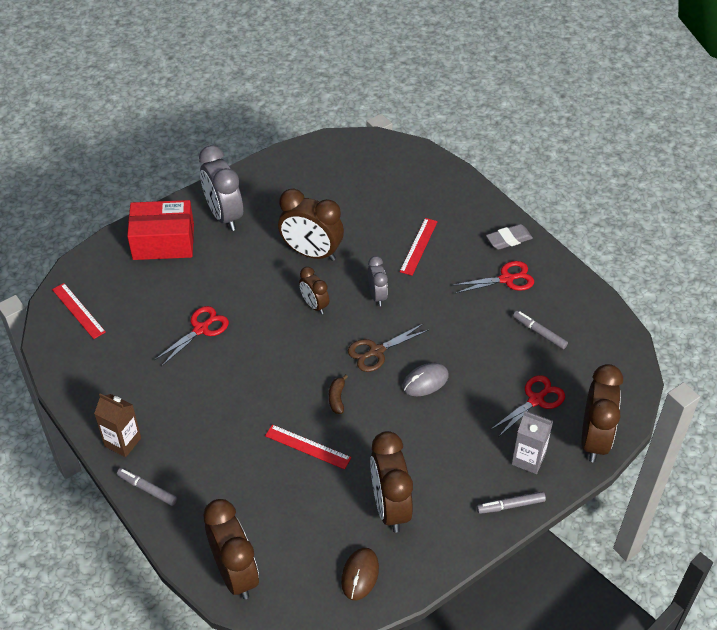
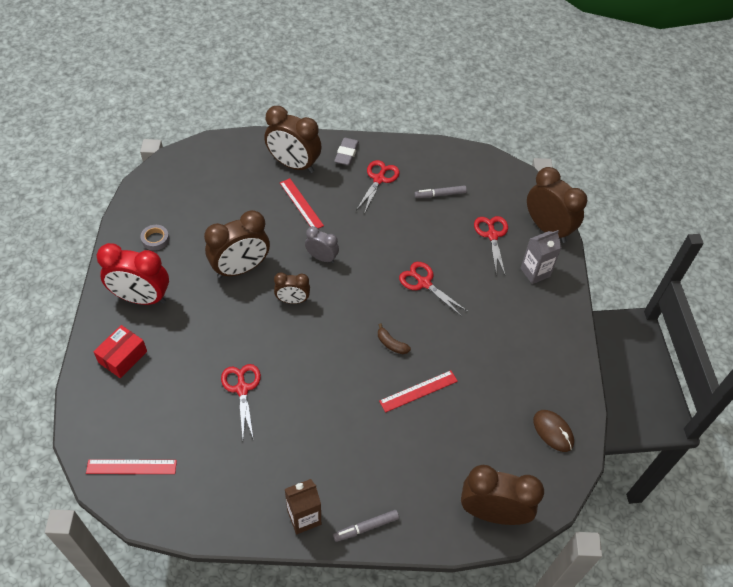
camera: 55 degrees left, 5 degrees up
(163, 242) = (123, 357): red box -> red box, size x0.62
(224, 215) = (141, 298): grey clock -> red clock
(285, 185) = (155, 239): none -> grey tape
(376, 351) = (371, 293): brown scissors -> none
(390, 507) = (511, 375): brown clock -> brown clock (293, 165)
(425, 381) = (424, 283): grey mouse -> red scissors
(510, 505) = (563, 307): grey marker -> none

